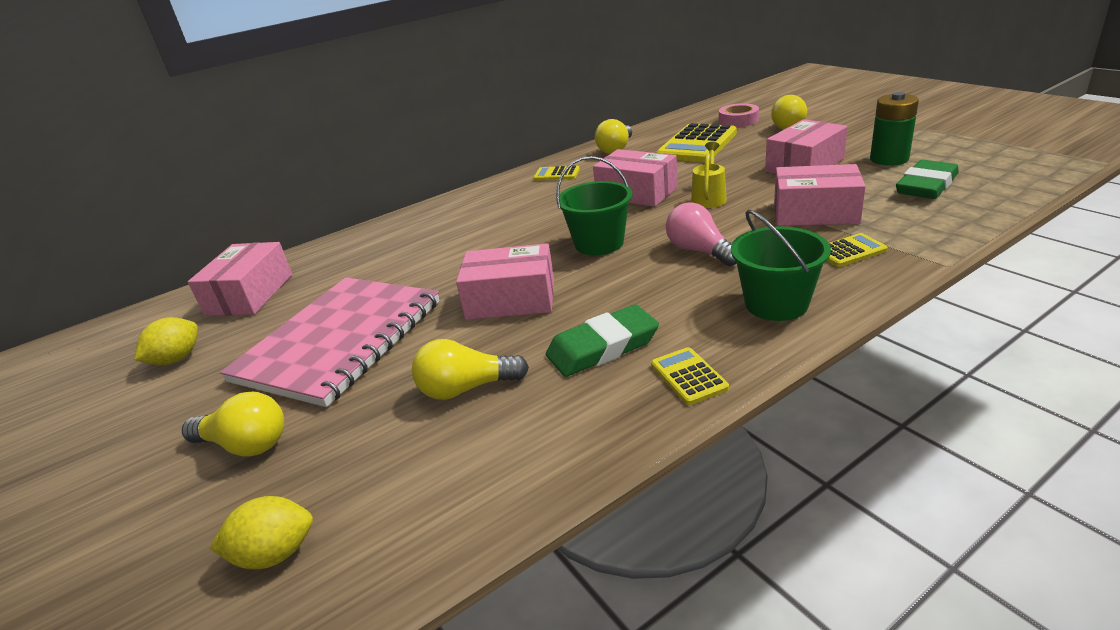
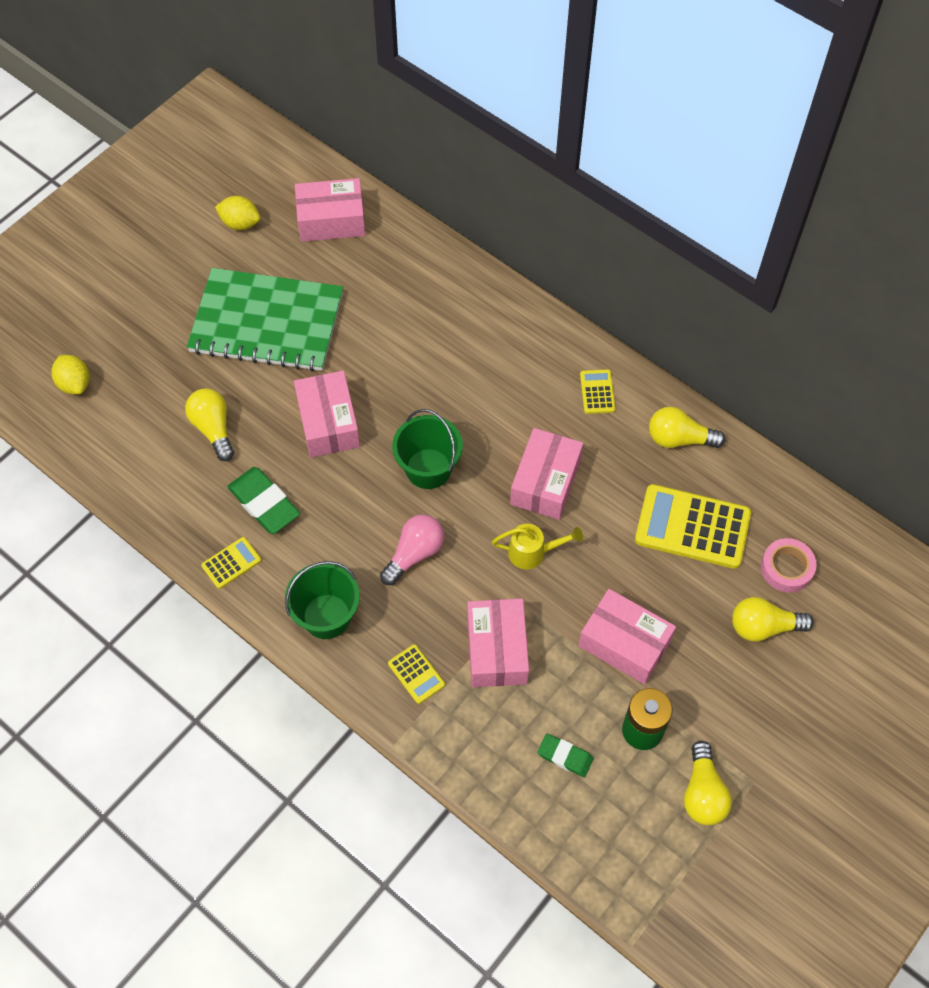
camera: 70 degrees right, 30 degrees up
(245, 445) = (154, 322): yellow light bulb -> yellow light bulb (702, 792)
(340, 341) = (267, 322): pink notebook -> green notebook
(926, 186) = (565, 756): green eraser -> green eraser, size x0.60

